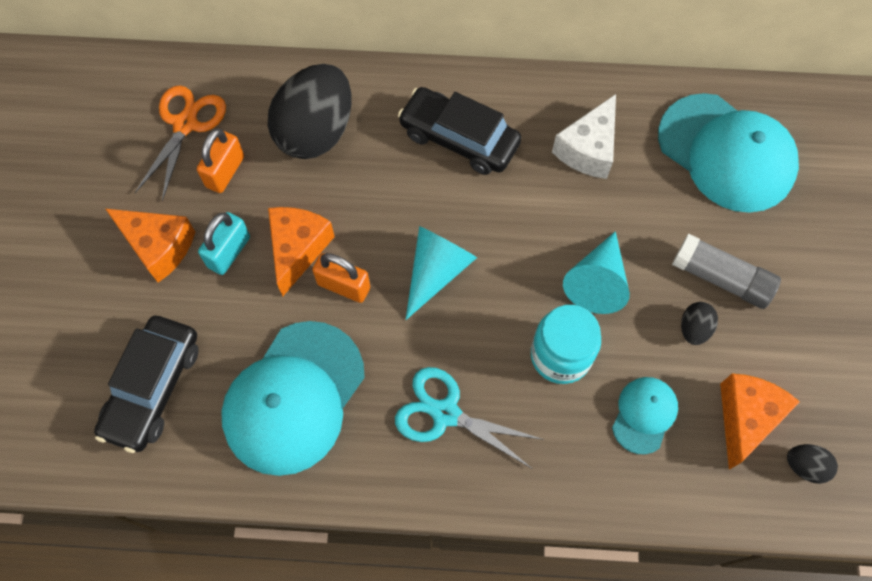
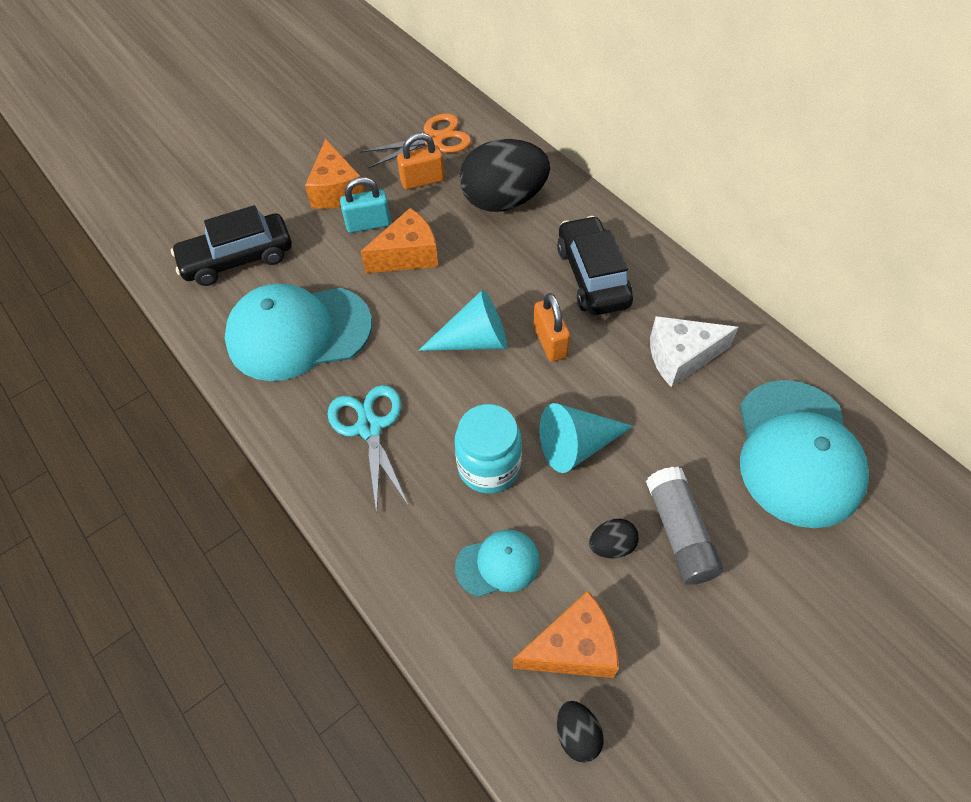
camera: 50 degrees right, 10 degrees down
(343, 286) = (407, 298): orange padlock -> orange padlock (550, 342)

